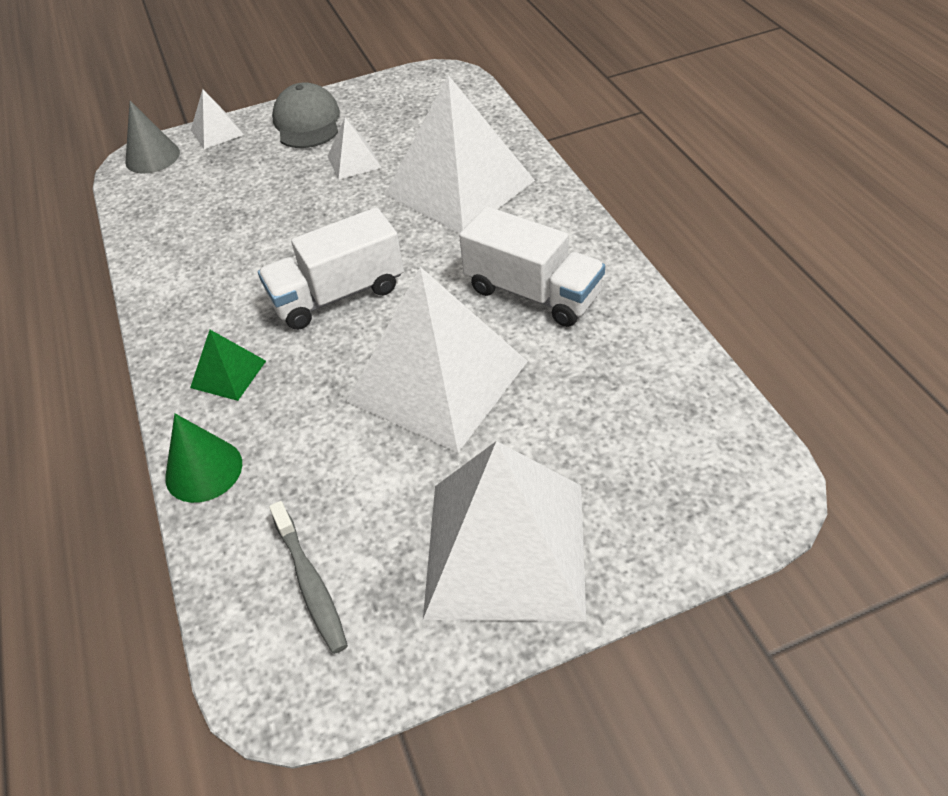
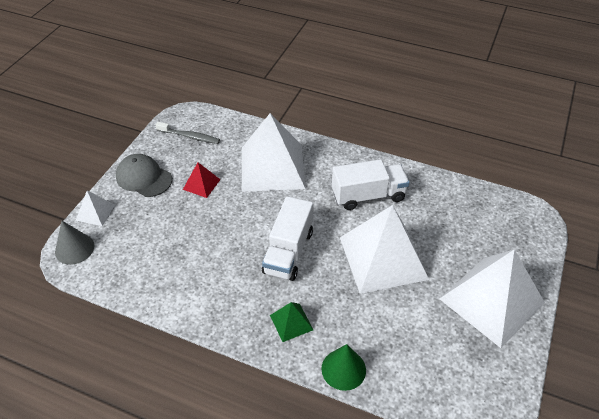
camera: 50 degrees left, 0 degrees up
(310, 584) = (448, 372): grey toothbrush -> grey toothbrush (190, 136)
(354, 162) = (201, 184): white pyramid -> red pyramid

